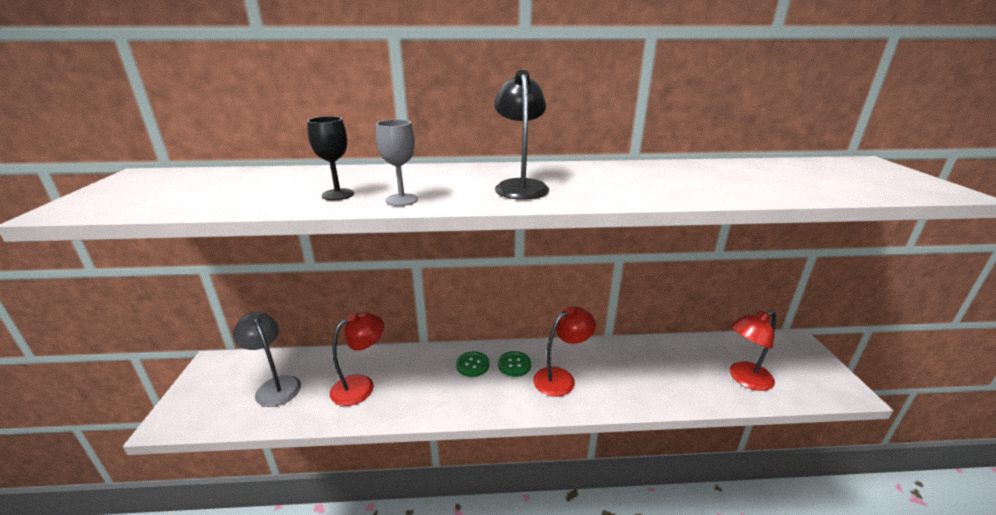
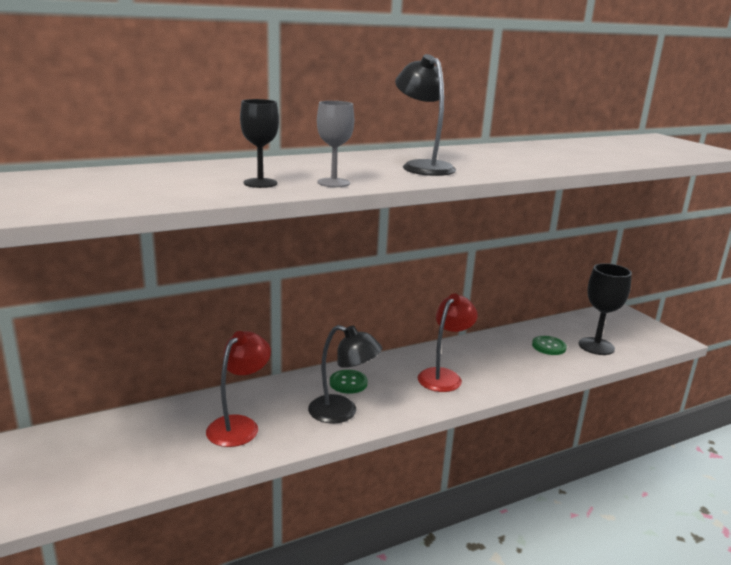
camera: 25 degrees left, 5 degrees down
(275, 385) = (130, 448): grey lamp -> none
(447, 394) = (342, 412): none -> black lamp
(514, 365) = (391, 374): green button -> green button (548, 346)
(744, 379) = (596, 346): red lamp -> black goblet

